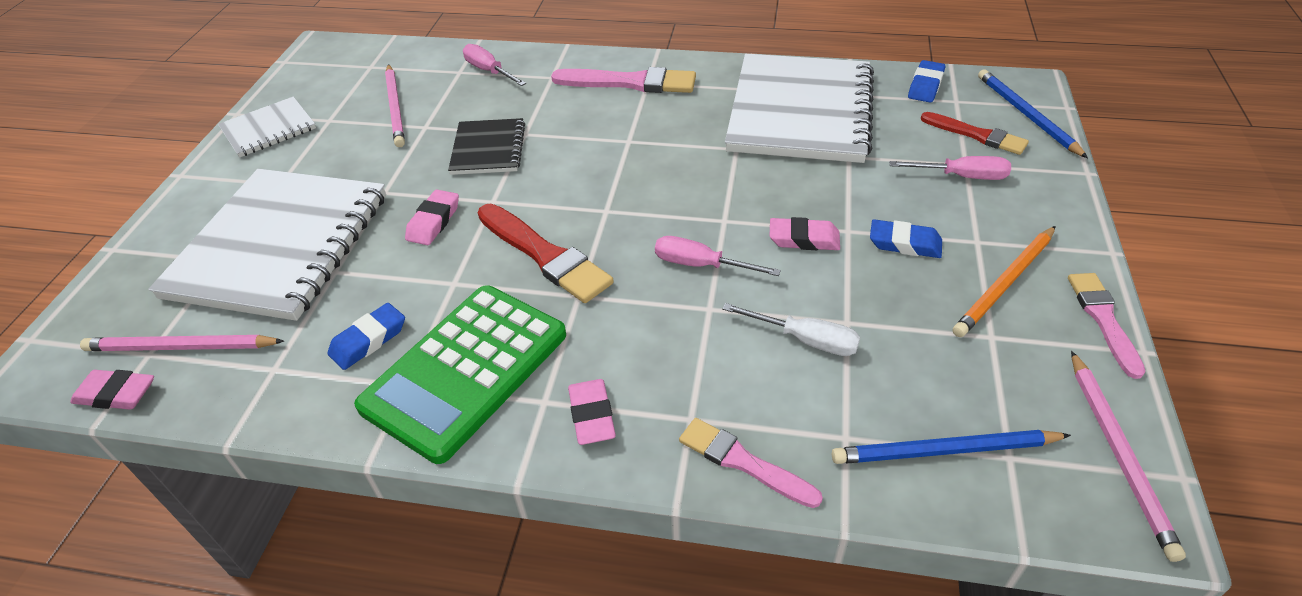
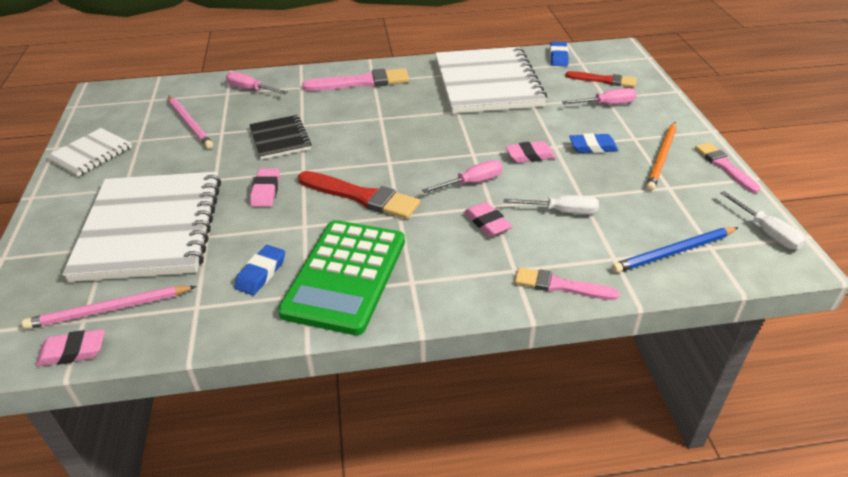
camera: 20 degrees left, 5 degrees down
(592, 415) = (449, 282): pink eraser -> pink eraser (487, 223)
(700, 265) = (472, 182): pink screwdriver -> pink screwdriver turned 150 degrees clockwise
(1026, 115) = (627, 65): blue pencil -> none
(1119, 454) = (766, 232): pink pencil -> white screwdriver

